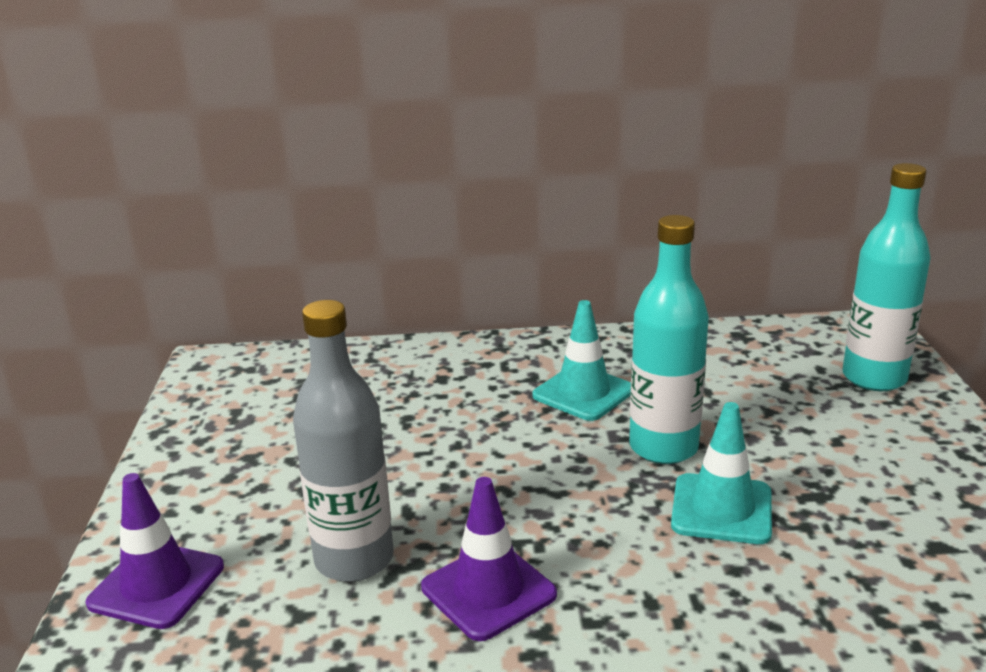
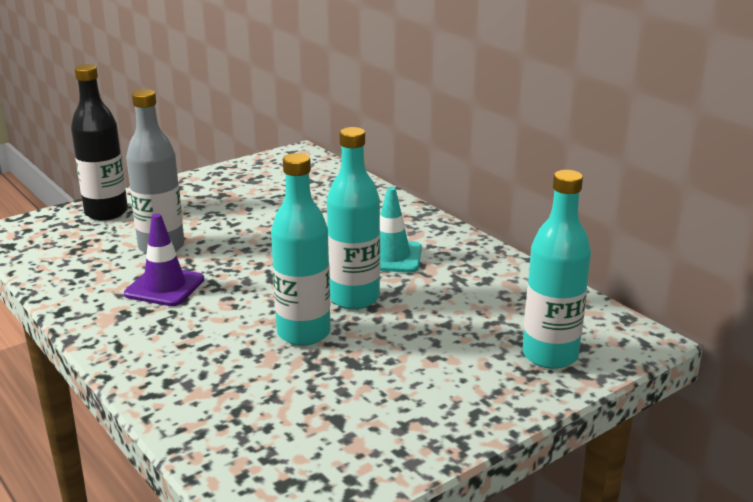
camera: 55 degrees right, 0 degrees up
(157, 585) = (106, 212): purple traffic cone -> black bottle
(721, 509) = (303, 333): turquoise traffic cone -> turquoise bottle

